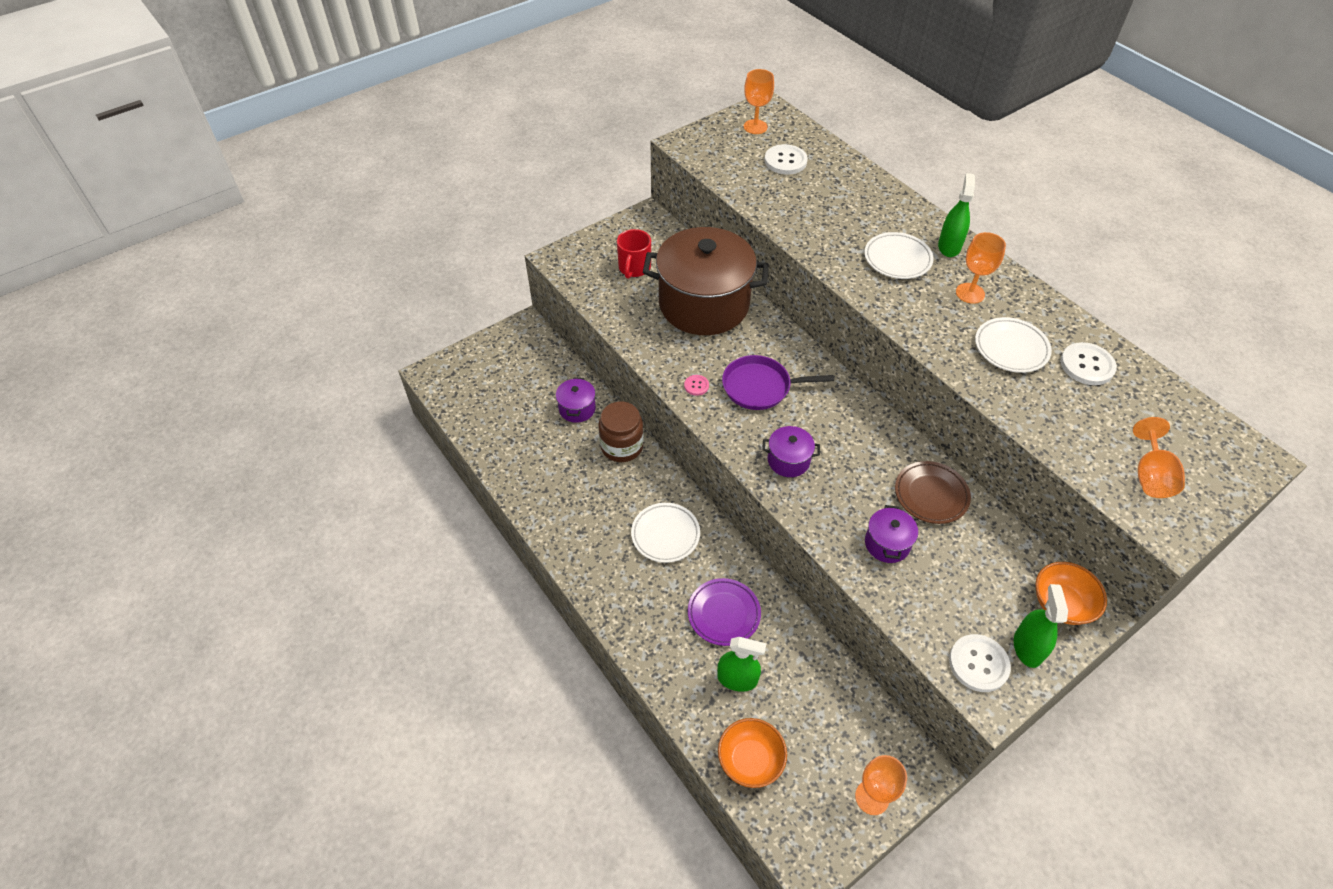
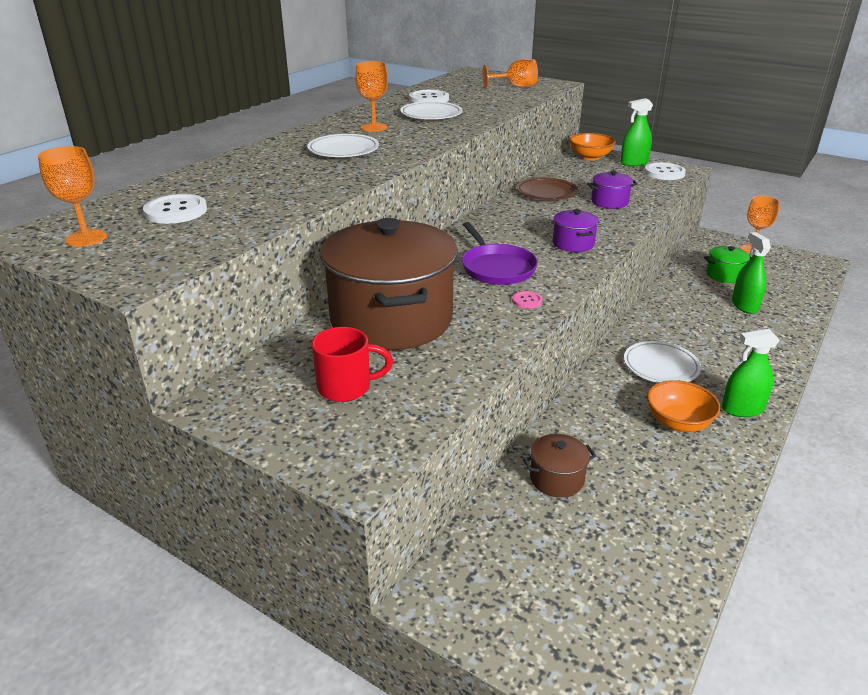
camera: 110 degrees left, 20 degrees down
(577, 409) = (556, 479): purple pot -> brown pot
(622, 446) = (582, 423): brown jar -> none
(723, 614) = (700, 321): purple plate -> none
(750, 760) = (793, 291): orange bowl -> orange bowl (678, 422)
(811, 707) = (724, 275): none -> green pot
(949, 246) = (311, 136): green spray bottle -> green spray bottle (742, 409)

